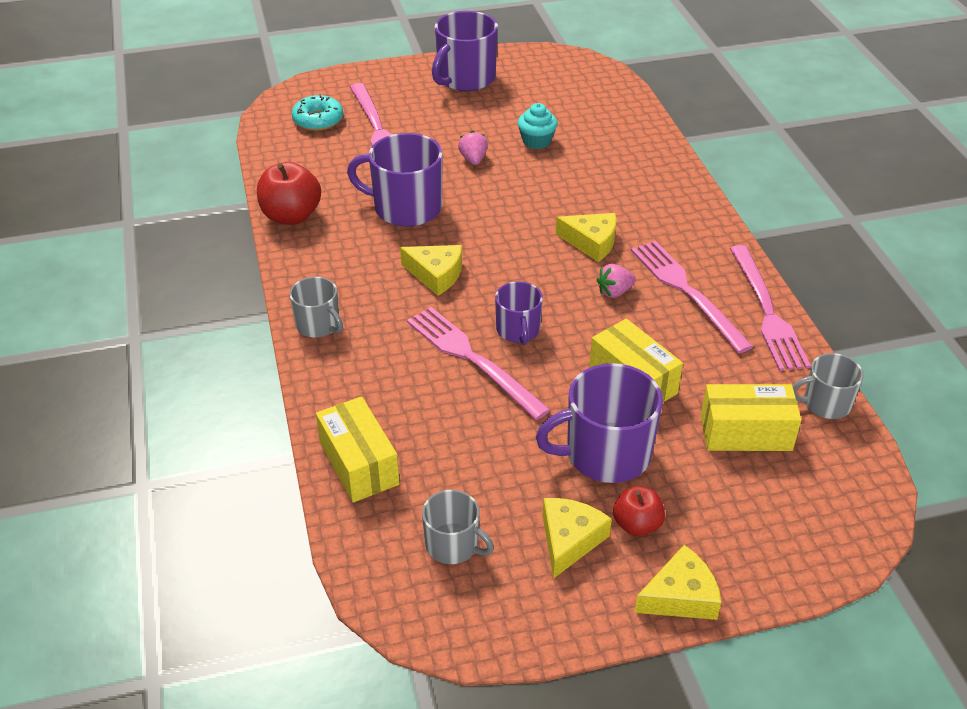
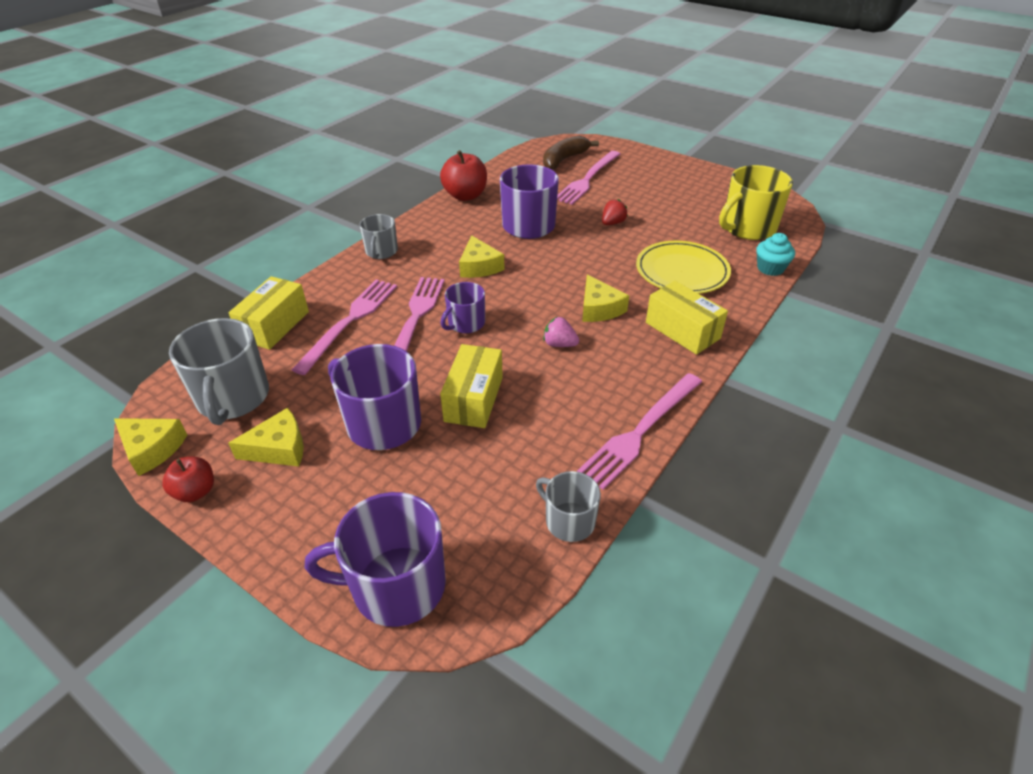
camera: 50 degrees right, 0 degrees up
(318, 120) = (564, 159): turquoise donut -> brown banana
(453, 545) = (233, 398): grey mug -> grey mug, size x1.72
(465, 78) = (689, 180): purple mug -> purple mug (396, 586)
(473, 159) = (612, 223): pink strawberry -> red strawberry
(536, 141) = (671, 235): turquoise cupcake -> turquoise cupcake (770, 268)
(579, 99) = (747, 228): none -> yellow mug
(595, 169) = (682, 271): none -> yellow plate
(637, 525) = (322, 475): red apple -> red apple (195, 491)
(680, 596) = (264, 535): yellow cheese -> yellow cheese (152, 449)
(687, 292) = (606, 378): pink fork -> pink fork (350, 321)
(745, 433) = (480, 487): yellow box -> yellow box (682, 330)

